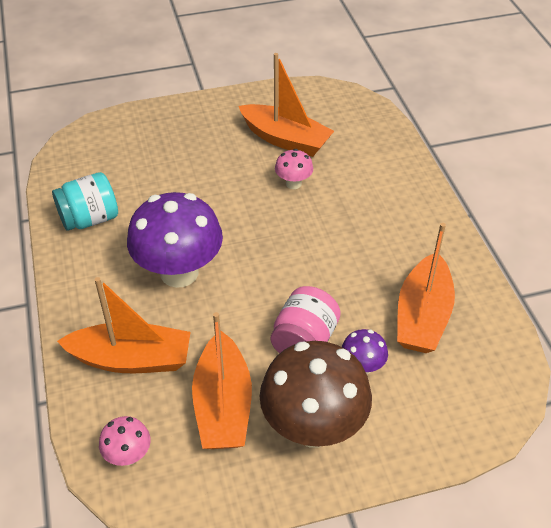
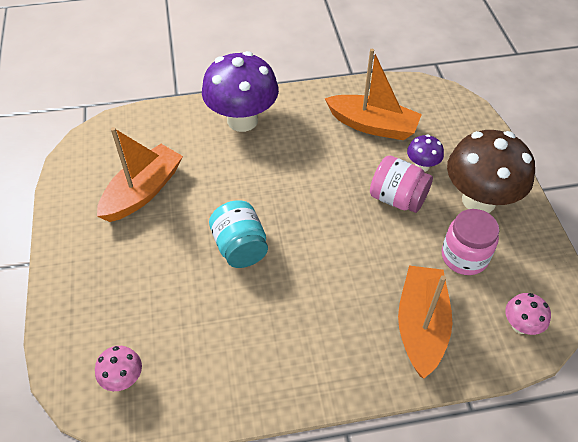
camera: 85 degrees left, 5 degrees up
(90, 219) = (230, 373): turquoise jar -> turquoise jar (240, 247)
(179, 272) = (317, 286): purple mushroom -> purple mushroom (242, 120)
(223, 405) = (464, 256): orange boat -> pink jar
(293, 183) = (209, 190): pink mushroom -> pink mushroom (123, 379)

